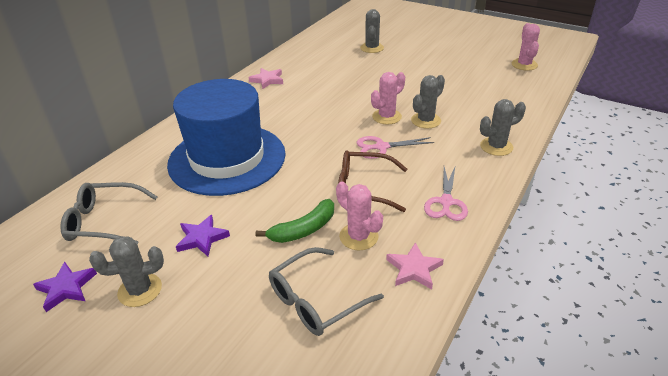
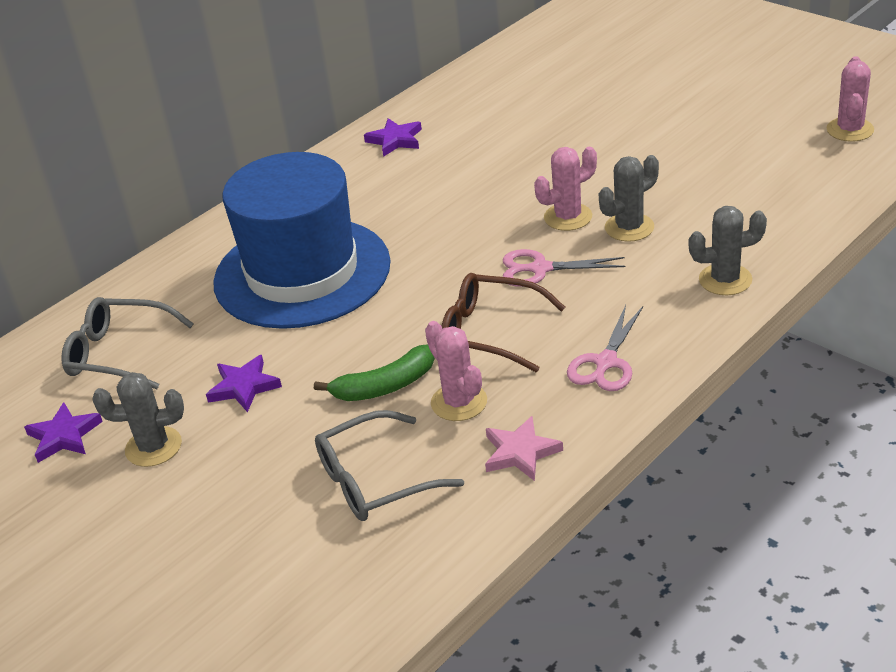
camera: 15 degrees right, 0 degrees up
(267, 80) = (395, 140): pink star -> purple star
(372, 48) = (590, 84): grey cactus -> none

